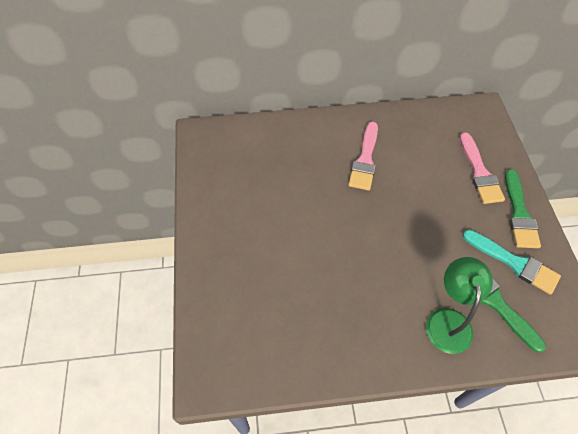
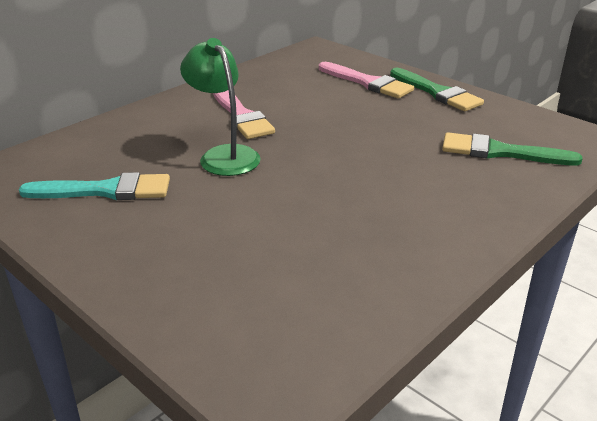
camera: 40 degrees left, 25 degrees down
(448, 320) = (479, 183): green lamp -> green lamp (224, 155)
(514, 263) = (477, 122): turquoise brush -> turquoise brush (105, 190)

